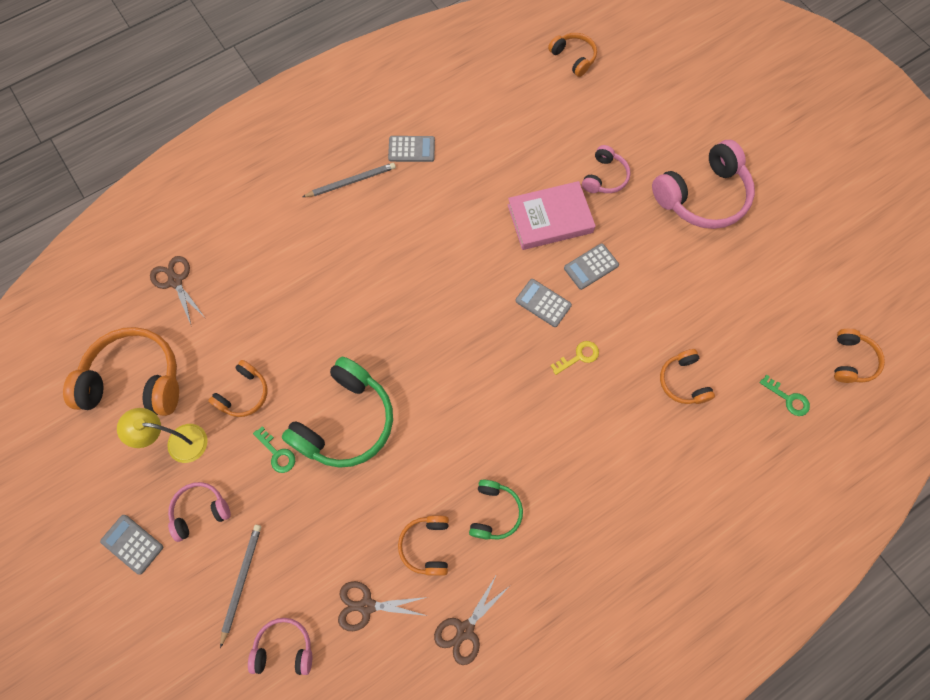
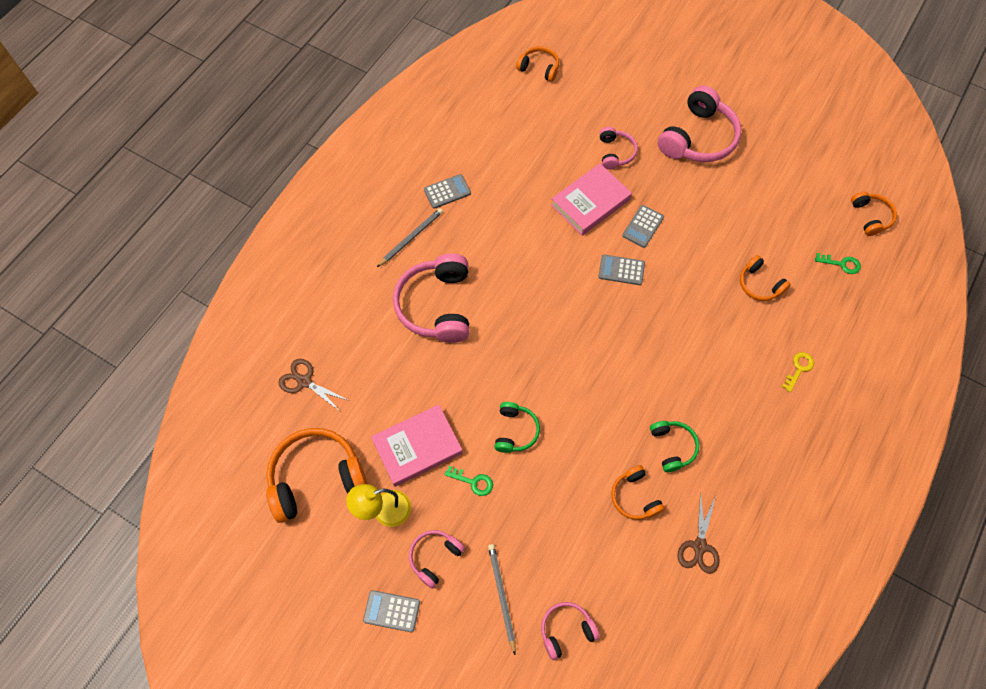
camera: 25 degrees left, 5 degrees down
(243, 394) = (417, 447): orange headphones -> pink book
(339, 260) = (437, 305): none -> pink headphones
(345, 421) = (515, 431): green headphones -> green headphones, size x0.53
(366, 606) = (613, 565): brown scissors -> none
(579, 356) = (671, 299): yellow key -> yellow key (799, 369)

